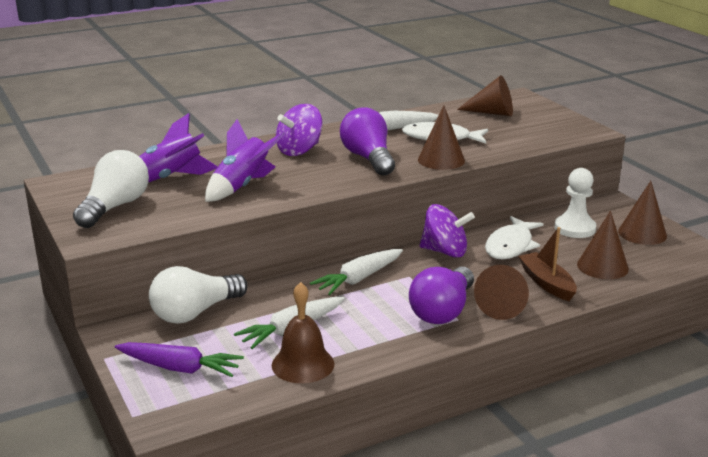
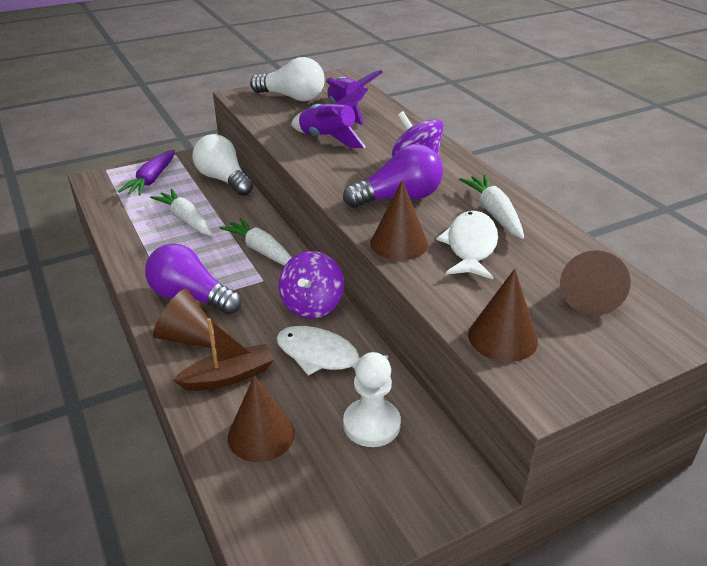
camera: 90 degrees right, 10 degrees up
(303, 364) = (135, 226): brown bell -> none
(642, 233) = (356, 502): brown cone -> brown cone (502, 337)

